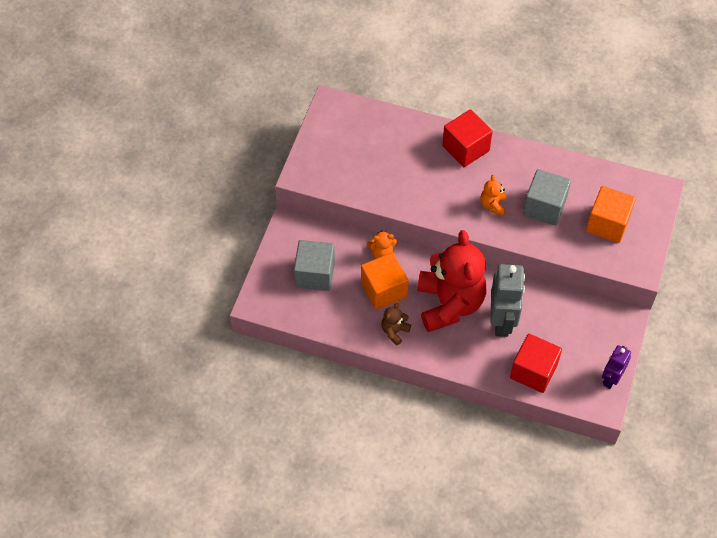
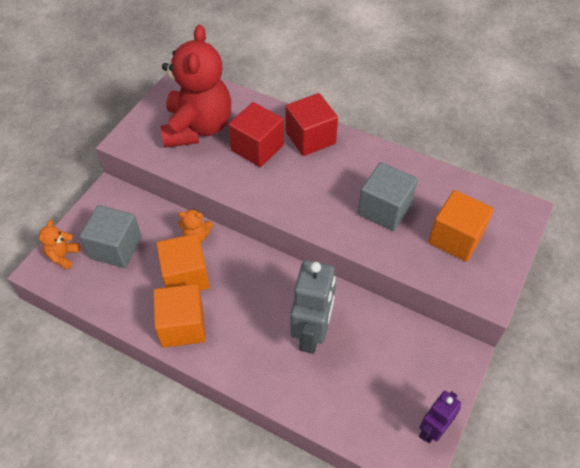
camera: 10 degrees right, 5 degrees down
(394, 331) = (182, 326): brown teddy bear -> orange cube
(449, 304) = (255, 303): red teddy bear -> red teddy bear (198, 128)
(493, 205) = (325, 199): orange teddy bear -> orange teddy bear (63, 256)
(533, 371) = (336, 403): red cube -> red cube (257, 148)

